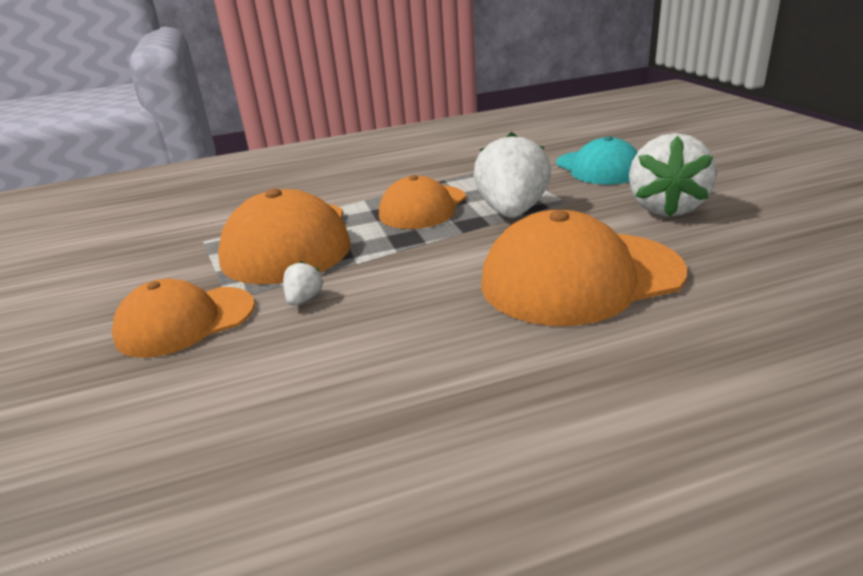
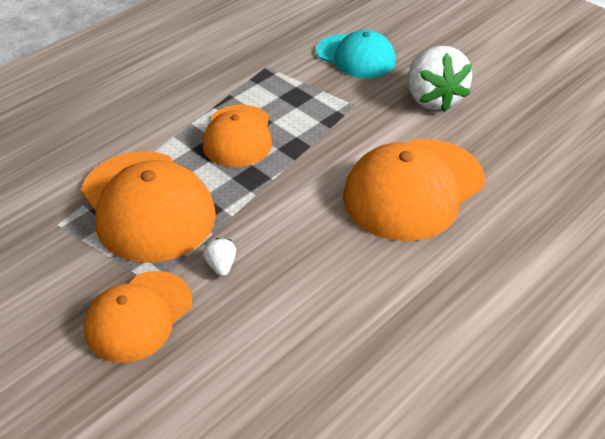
camera: 30 degrees left, 15 degrees up
(512, 212) = (319, 127): white strawberry -> none

